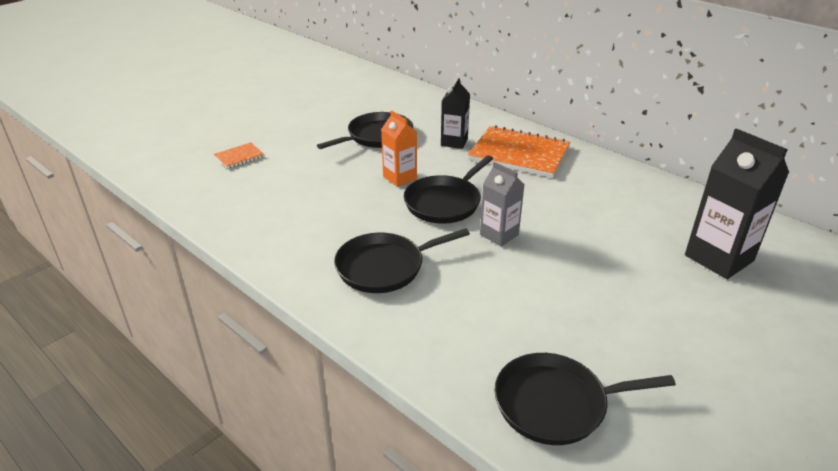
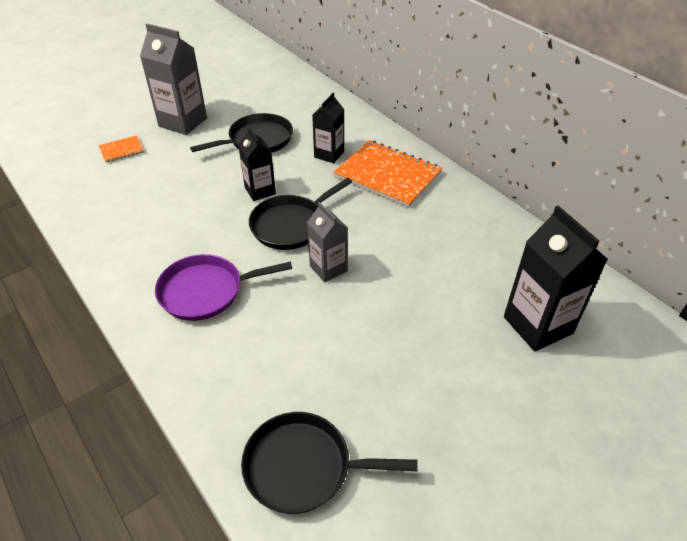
camera: 10 degrees right, 10 degrees up
(293, 128) = (183, 122): none -> grey carton
(384, 267) = (205, 291): black pan -> purple pan
(400, 178) = (260, 191): orange carton -> black carton

